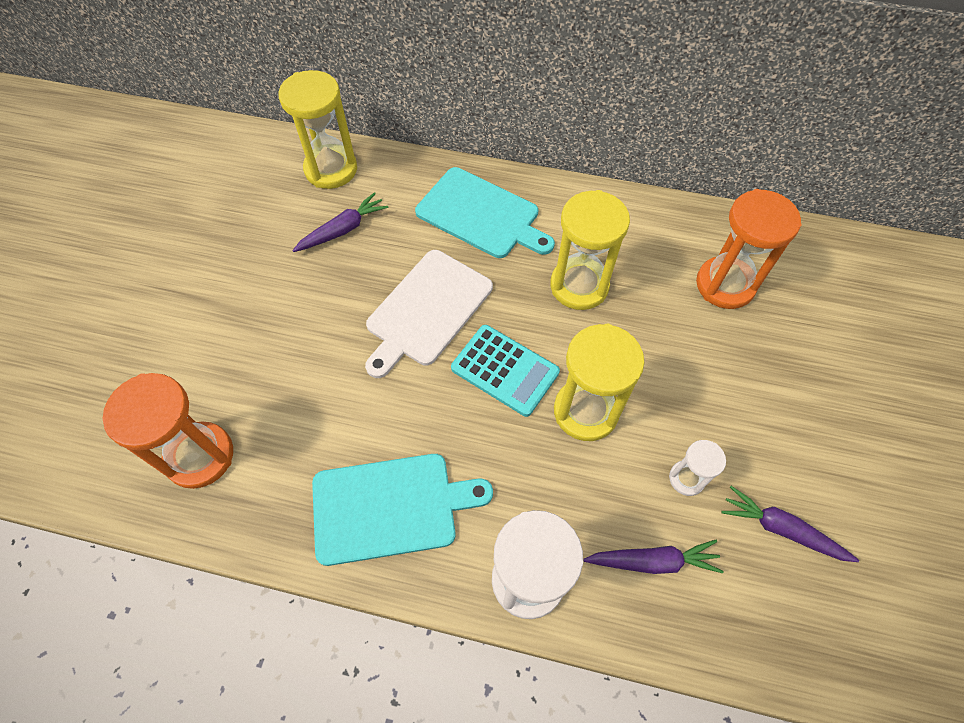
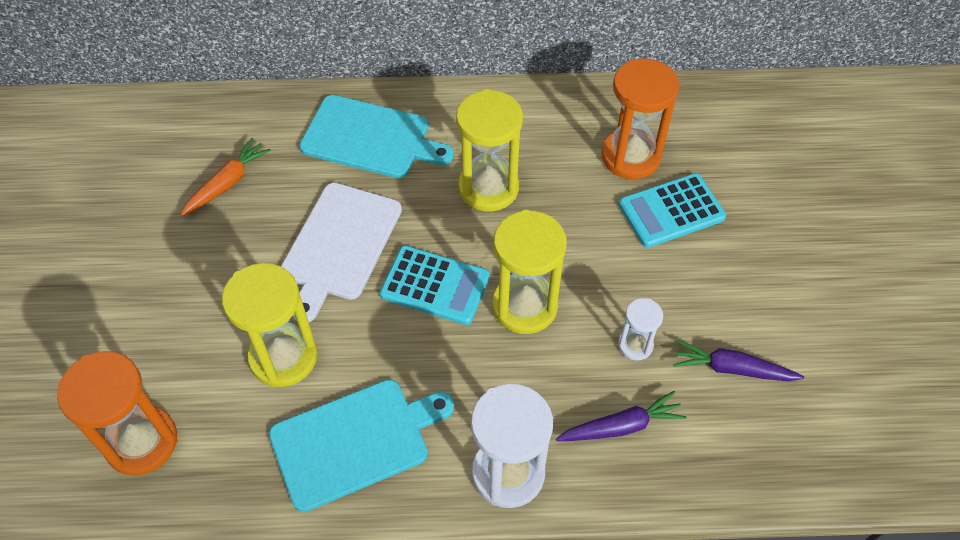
camera: 15 degrees left, 5 degrees down
(331, 169) = (195, 123): yellow hourglass -> yellow hourglass (283, 357)
(343, 230) = (227, 183): purple carrot -> orange carrot
(754, 349) = (671, 211): none -> turquoise calculator

